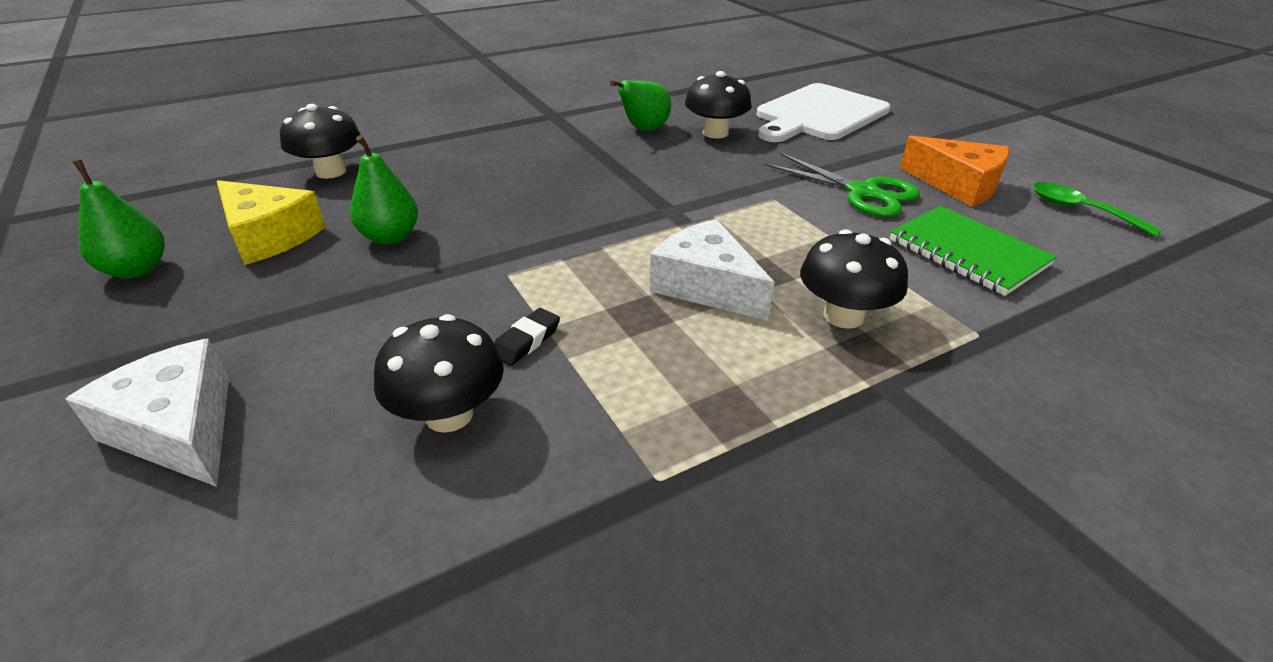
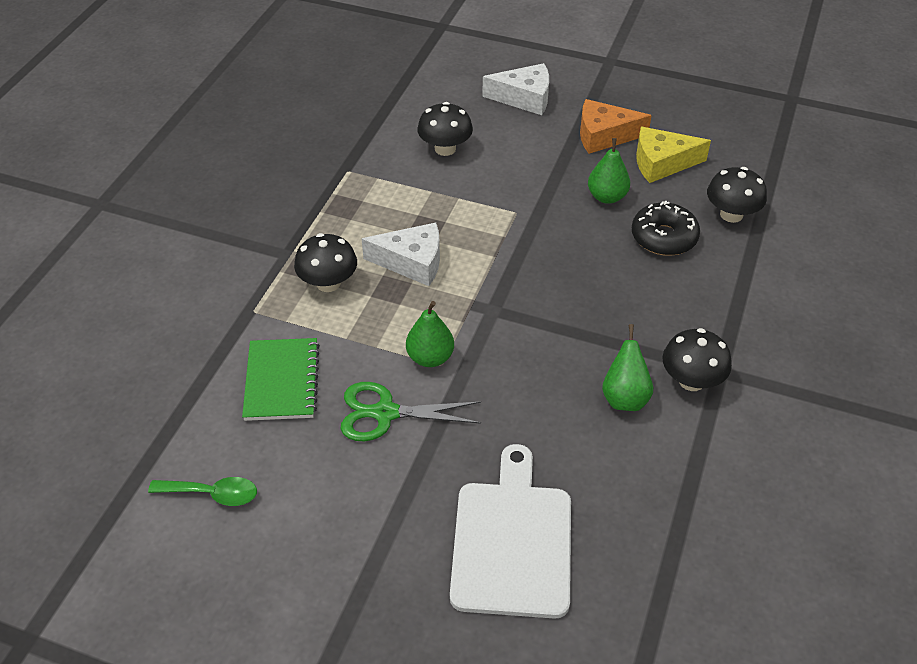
camera: 140 degrees right, 10 degrees up
(137, 270) = (673, 119): green pear -> green pear (430, 357)
(420, 185) = (664, 237): none -> black donut
(526, 341) = (457, 187): black eraser -> none
(715, 133) = (565, 432): black mushroom -> black mushroom (691, 380)
(958, 185) = (319, 475): orange cheese -> orange cheese (604, 136)
(967, 253) = (281, 381): green notebook -> green notebook turned 75 degrees clockwise

